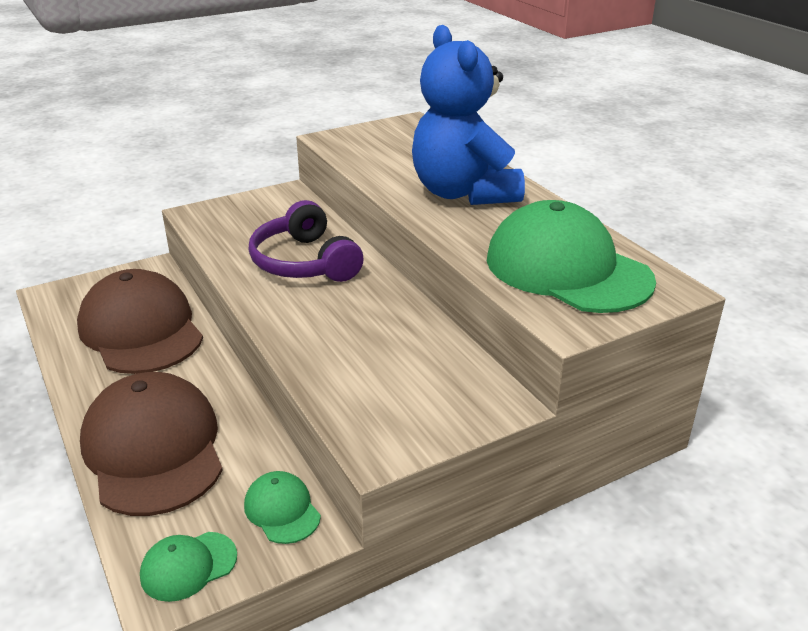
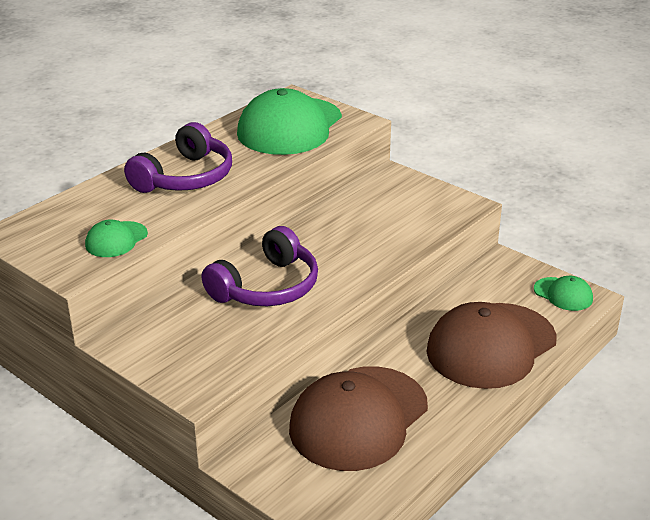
camera: 110 degrees left, 0 degrees up
(282, 510) = (496, 275): green cap -> green cap (116, 240)
(463, 193) = (185, 177): blue teddy bear -> purple headphones

